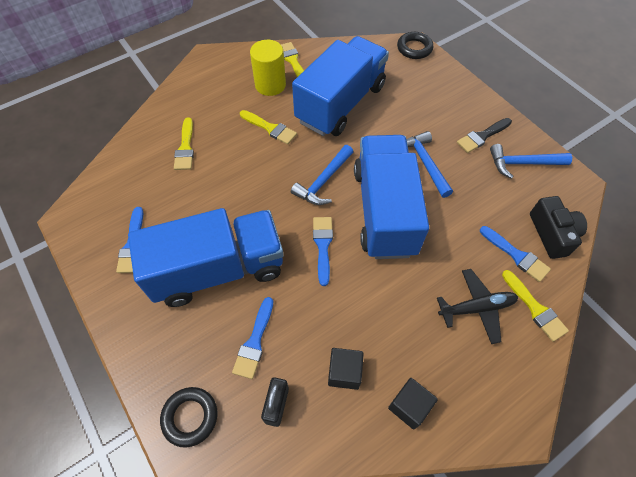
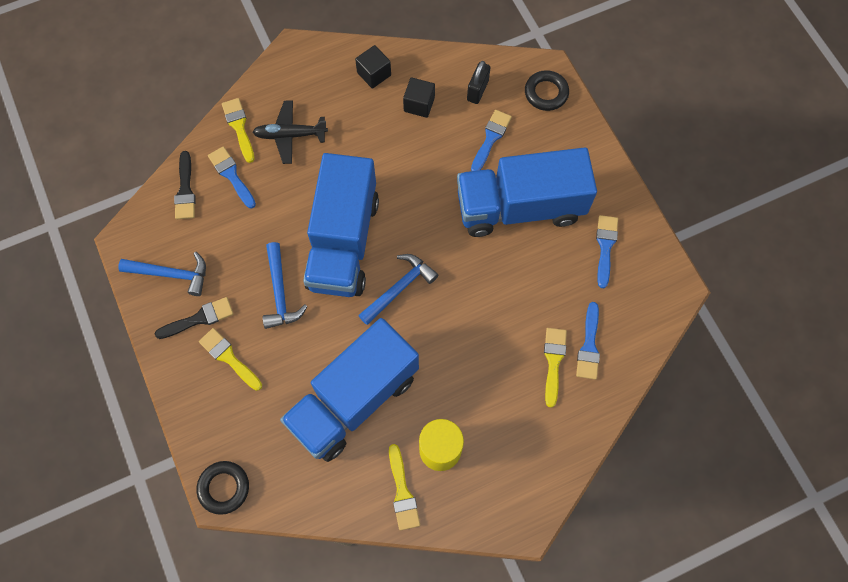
camera: 170 degrees left, 10 degrees up
(270, 128) = (449, 374): yellow brush -> yellow brush (229, 357)
(323, 246) = (415, 214): blue brush -> blue brush (589, 346)
(552, 234) = (185, 190): black camera -> black brush

